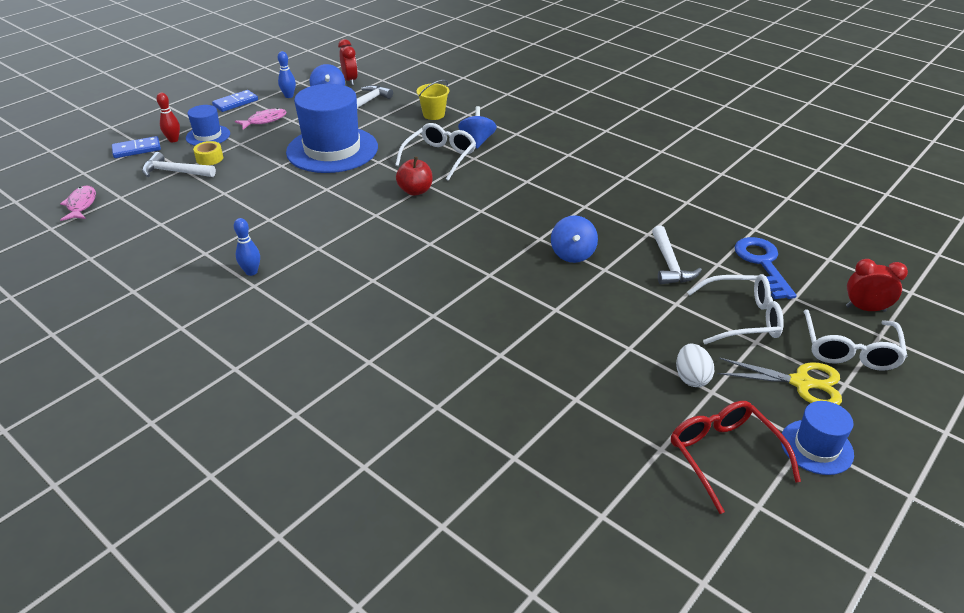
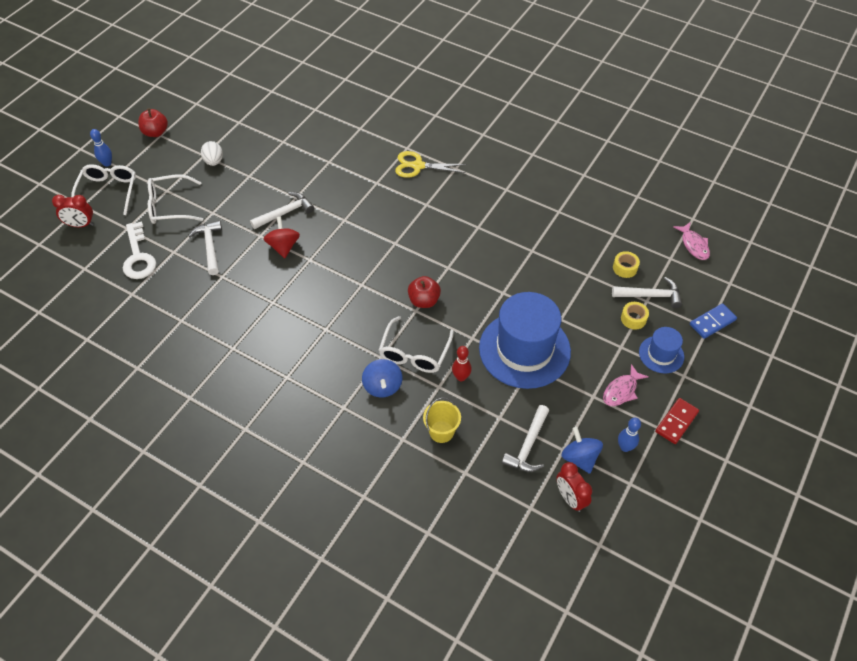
camera: 170 degrees right, 15 degrees up
(173, 140) = (690, 342): red bowling pin -> red bowling pin (461, 377)
(179, 194) = (625, 268): none -> yellow tape
(235, 103) = (676, 422): blue domino -> red domino
(251, 272) = (514, 199): blue bowling pin -> blue bowling pin (107, 163)
(571, 291) = (285, 213): none -> white hammer
(572, 254) = (283, 246): blue spinning top -> red spinning top
(724, 456) = (206, 122): red glasses -> none
(762, 263) = (138, 257): blue key -> white key
(801, 383) = (149, 166): yellow scissors -> yellow scissors (418, 166)
(816, 447) = (155, 132): blue hat -> red apple

